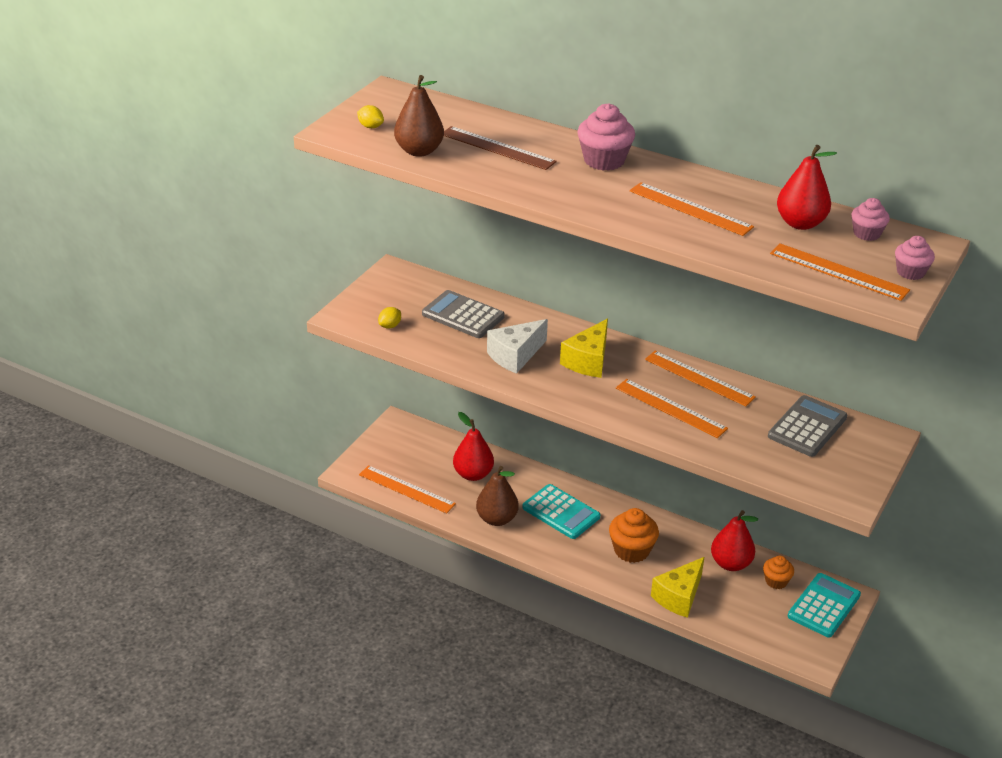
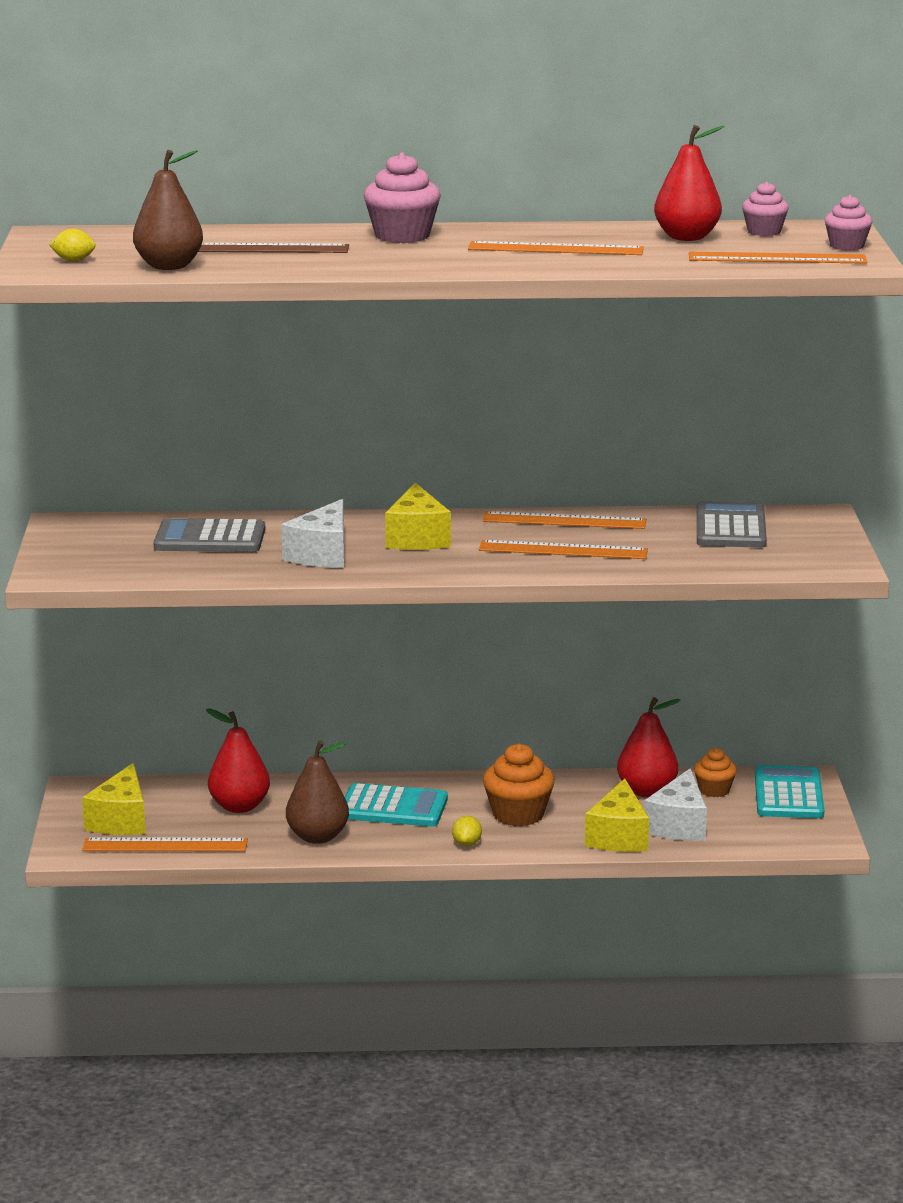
camera: 30 degrees left, 15 degrees down
(390, 326) = (126, 568): yellow lemon -> yellow lemon (467, 844)
(399, 458) = (121, 820): none -> yellow cheese
(726, 603) = (679, 825): none -> white cheese

